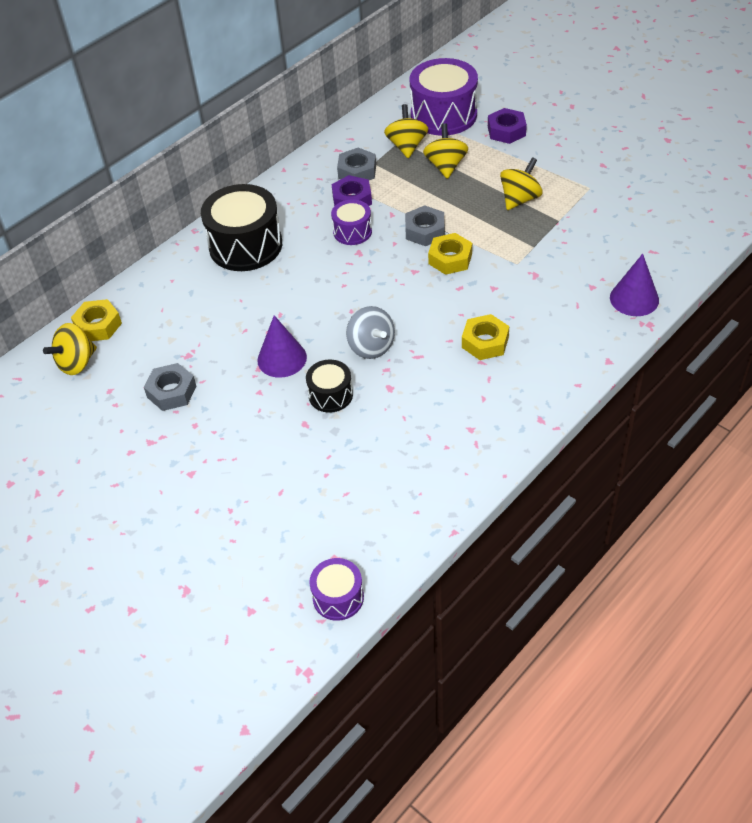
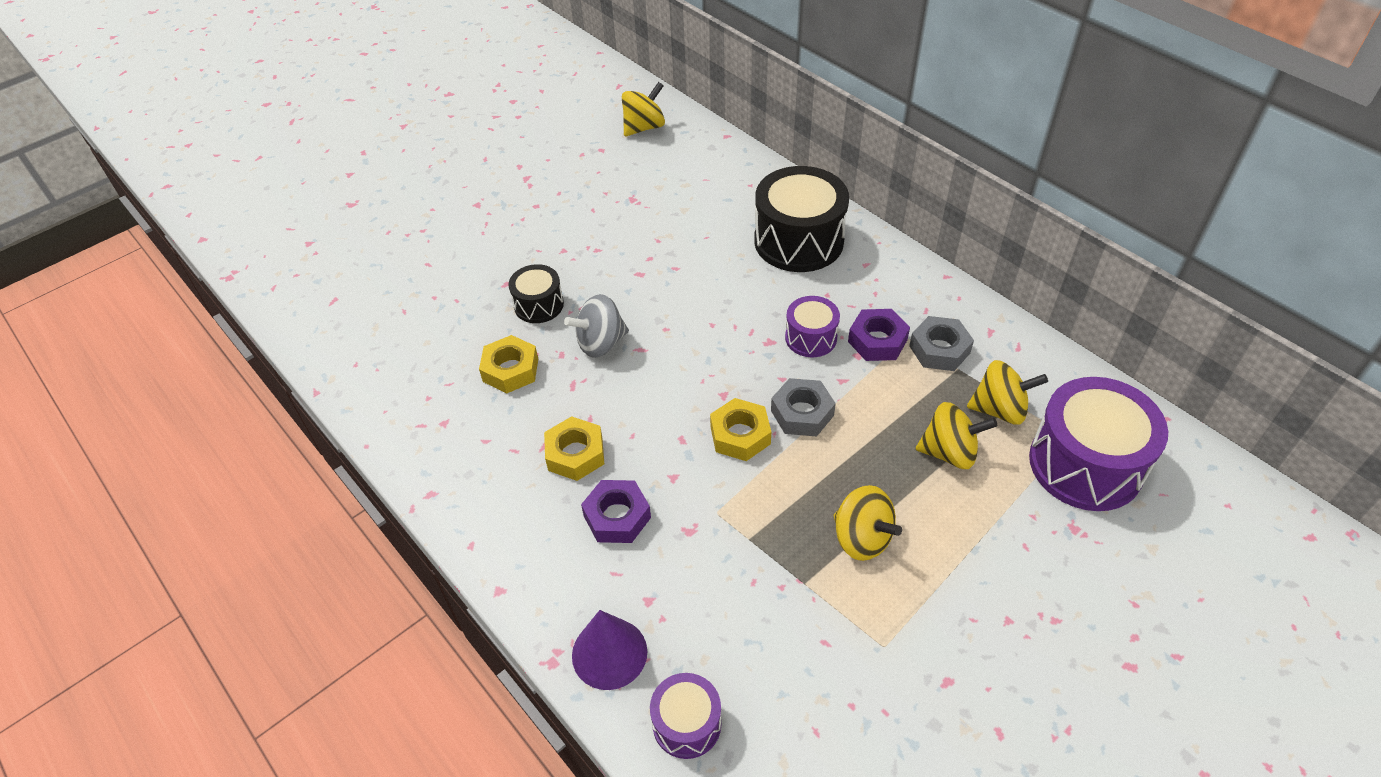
camera: 95 degrees right, 0 degrees up
(76, 363) = (644, 127): yellow spinning top -> yellow spinning top turned 90 degrees clockwise
(98, 325) = (692, 137): yellow nut -> yellow nut (510, 370)
(171, 392) = (585, 189): grey nut -> none
(282, 358) = (605, 268): purple cone -> none
(338, 597) = (289, 299): purple drum -> purple drum (686, 724)
(506, 131) = (1044, 547): purple nut -> purple nut (617, 517)

